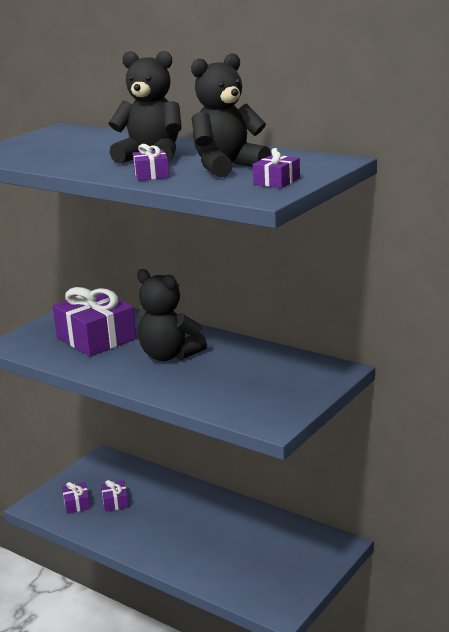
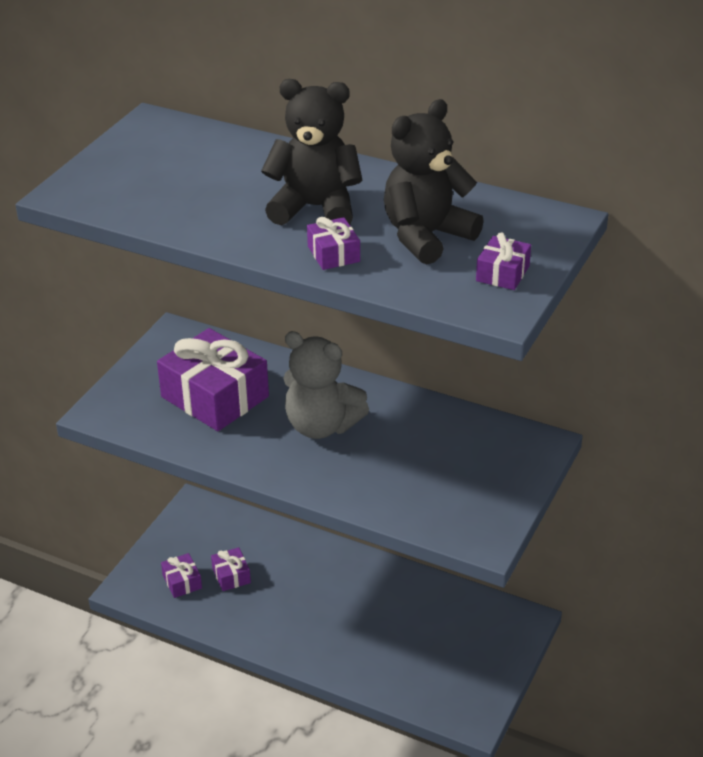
camera: 10 degrees left, 15 degrees up
(169, 355) = (321, 426): black teddy bear -> grey teddy bear

